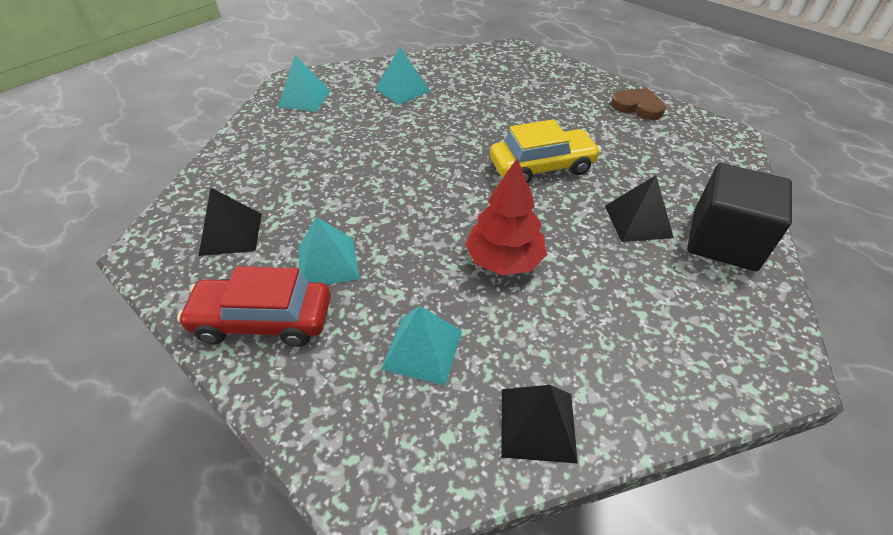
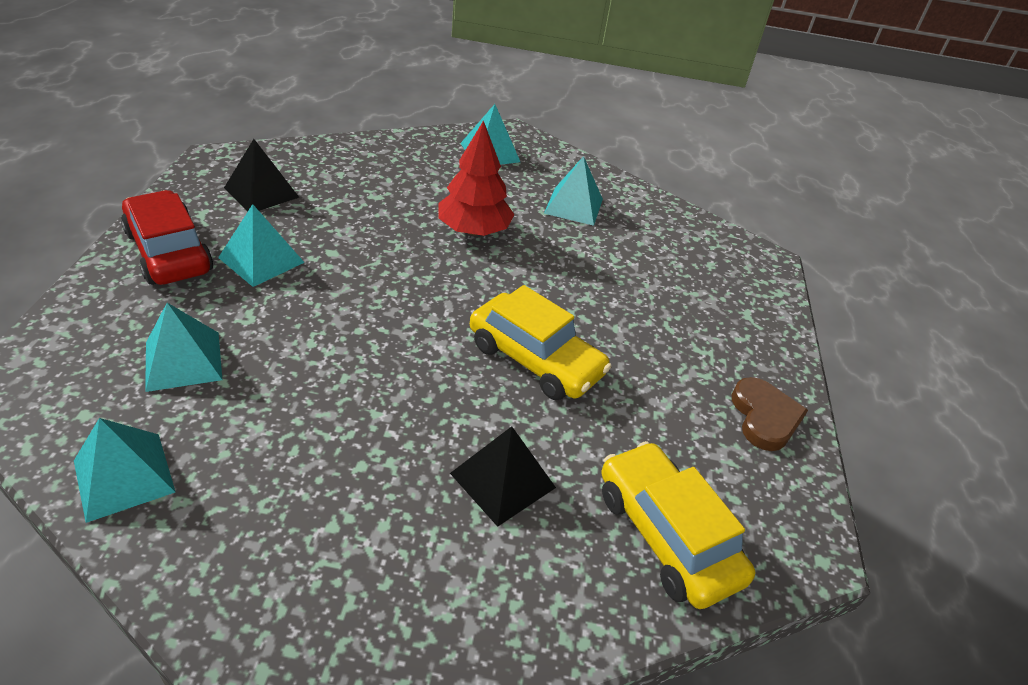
camera: 50 degrees right, 5 degrees down
(504, 260) = (345, 378): red tree -> red tree (474, 230)
(537, 424) = (124, 476): black pyramid -> turquoise pyramid
(705, 176) = (666, 535): none -> yellow car
(723, 241) = (533, 587): black cube -> none

